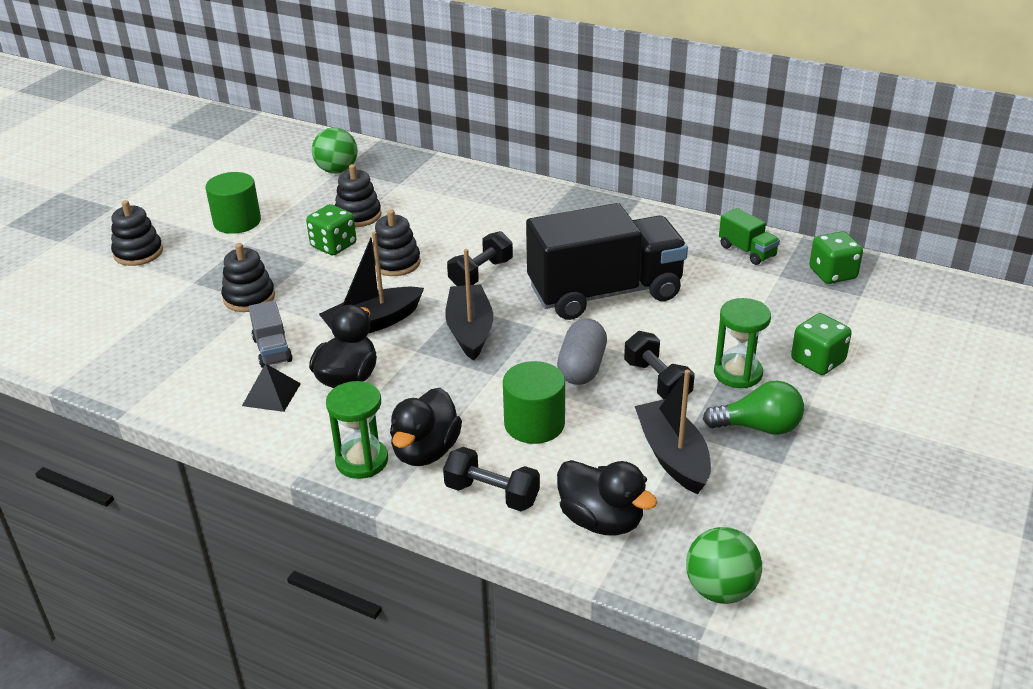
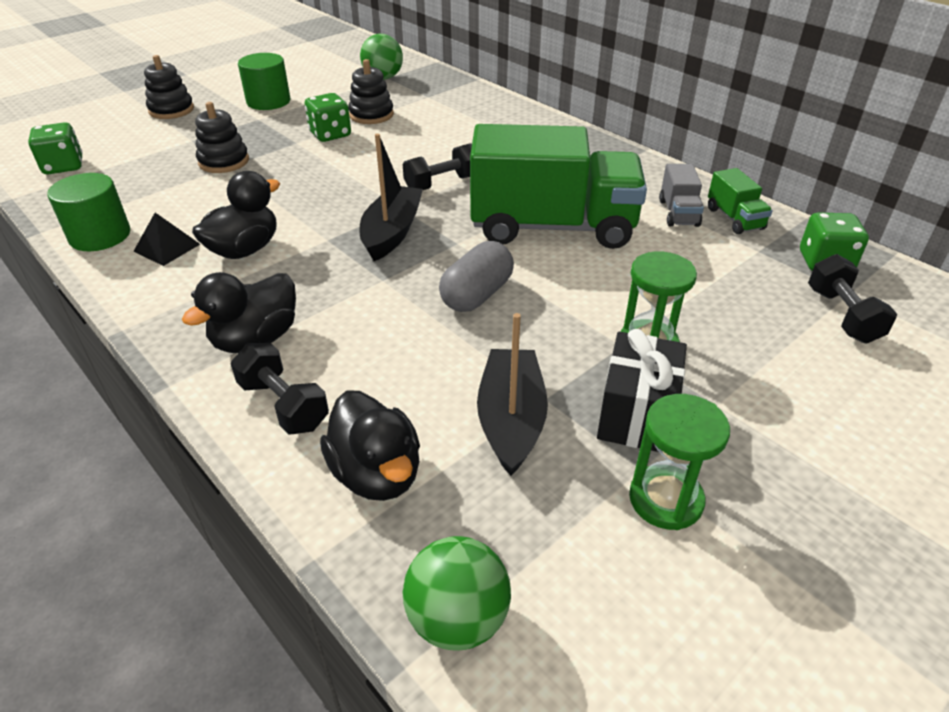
camera: 20 degrees right, 5 degrees up
(272, 350) = (203, 209): grey truck -> grey truck (678, 213)
(362, 461) = (189, 332): green hourglass -> green hourglass (665, 499)
(373, 323) = (309, 205): black boat -> none
(396, 263) = (372, 159): black stacking toy -> none
(534, 424) = (385, 341): green cylinder -> green cylinder (100, 236)
(605, 293) = (552, 227): black truck -> green truck
(657, 381) = (549, 329): black dumbbell -> black dumbbell (842, 315)
(758, 427) = (636, 414): green light bulb -> black gift
(817, 361) = (755, 355): green dice -> green dice (64, 166)

